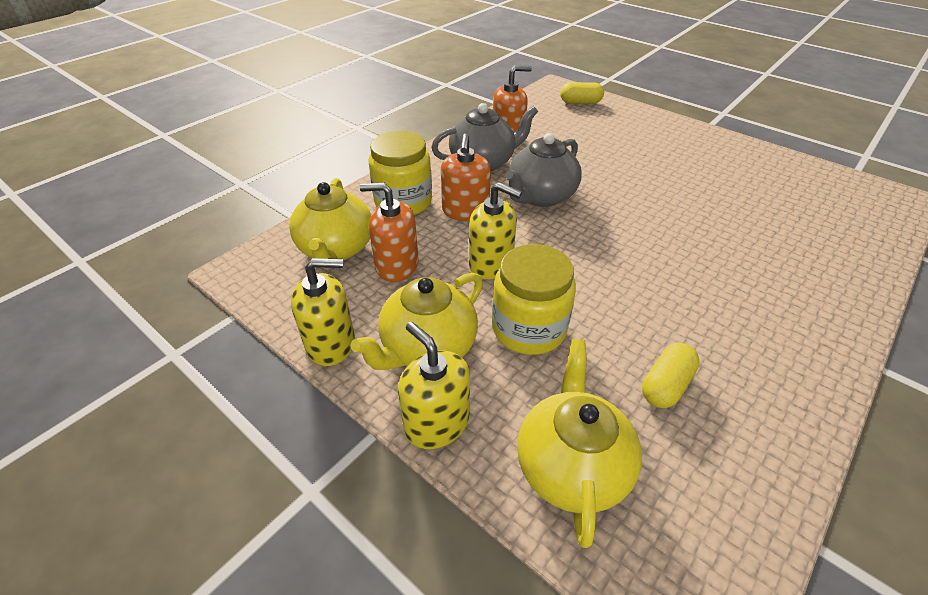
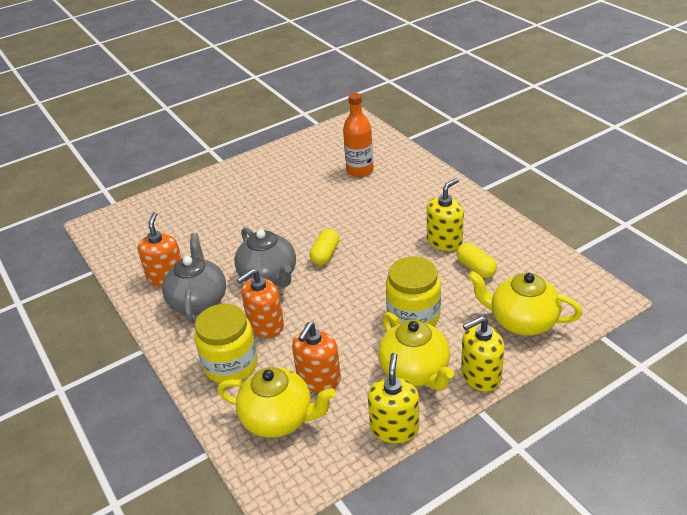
camera: 70 degrees left, 5 degrees down
(465, 211) = (265, 325): orange soap dispenser -> orange soap dispenser turned 120 degrees clockwise
(491, 264) = (340, 322): yellow soap dispenser -> yellow soap dispenser (444, 241)
(580, 102) = (137, 218): yellow capsule -> yellow capsule (325, 254)
(792, 223) = (360, 170): none -> orange bottle

